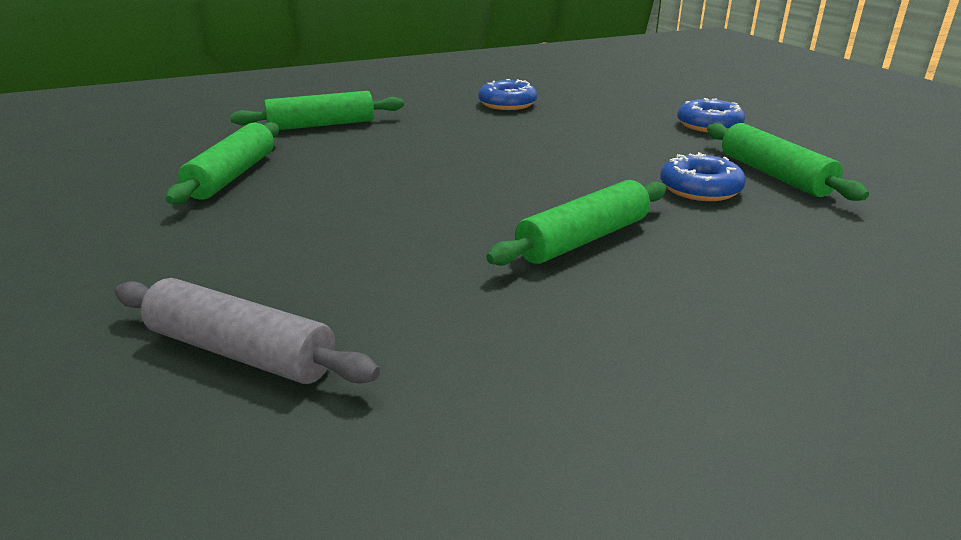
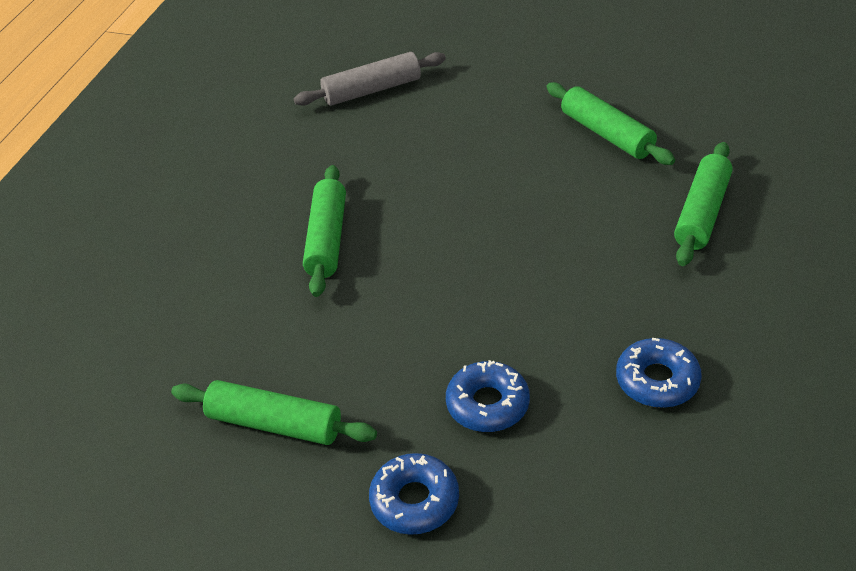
camera: 135 degrees right, 15 degrees up
(700, 189) = (312, 352): blue donut -> blue donut (487, 404)

